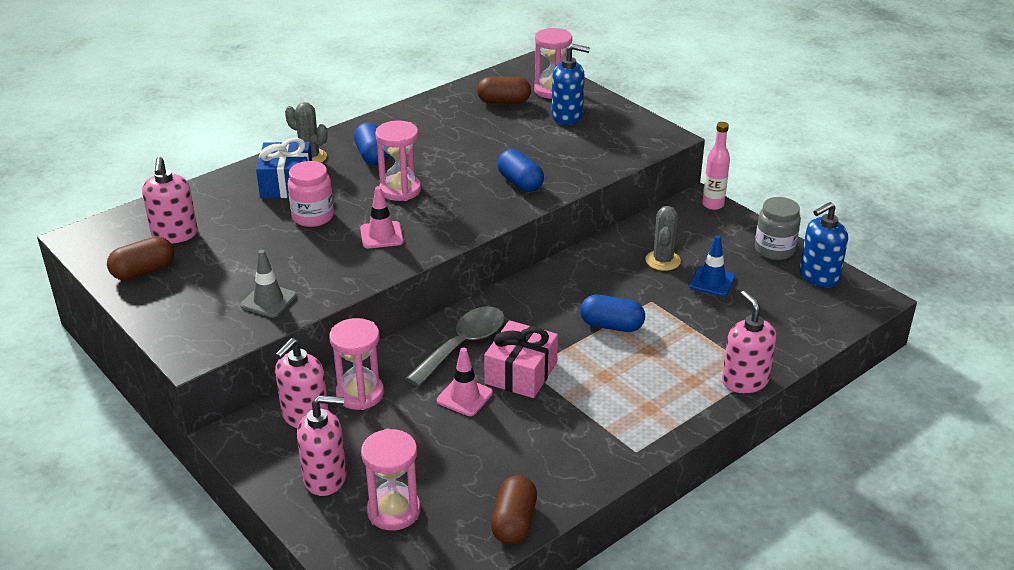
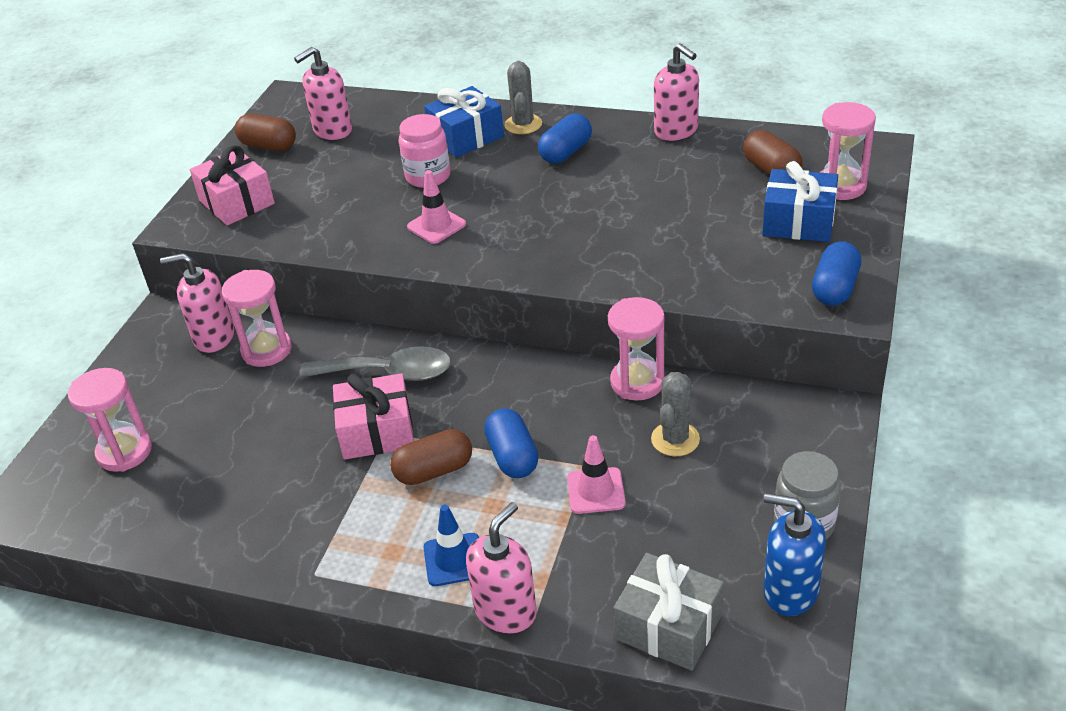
camera: 60 degrees right, 5 degrees up
(204, 313) = (236, 202): none -> pink gift
(268, 301) = (280, 222): grey traffic cone -> none
(325, 478) = (143, 391): pink soap dispenser -> pink soap dispenser (676, 131)
(400, 190) = (524, 197): pink hourglass -> pink hourglass (637, 382)
(464, 397) = (311, 414): pink traffic cone -> pink traffic cone (596, 491)
(514, 522) = (153, 536): brown capsule -> brown capsule (434, 471)
(520, 183) = (622, 257): blue capsule -> blue capsule (835, 288)
(567, 116) = (798, 222): blue soap dispenser -> blue gift
(663, 260) = (675, 439): grey cactus -> grey cactus turned 45 degrees counterclockwise
(712, 282) = (675, 498): blue traffic cone -> blue traffic cone (454, 560)
(713, 205) = (841, 427): pink bottle -> none
(809, 327) = (668, 626): none -> grey gift

